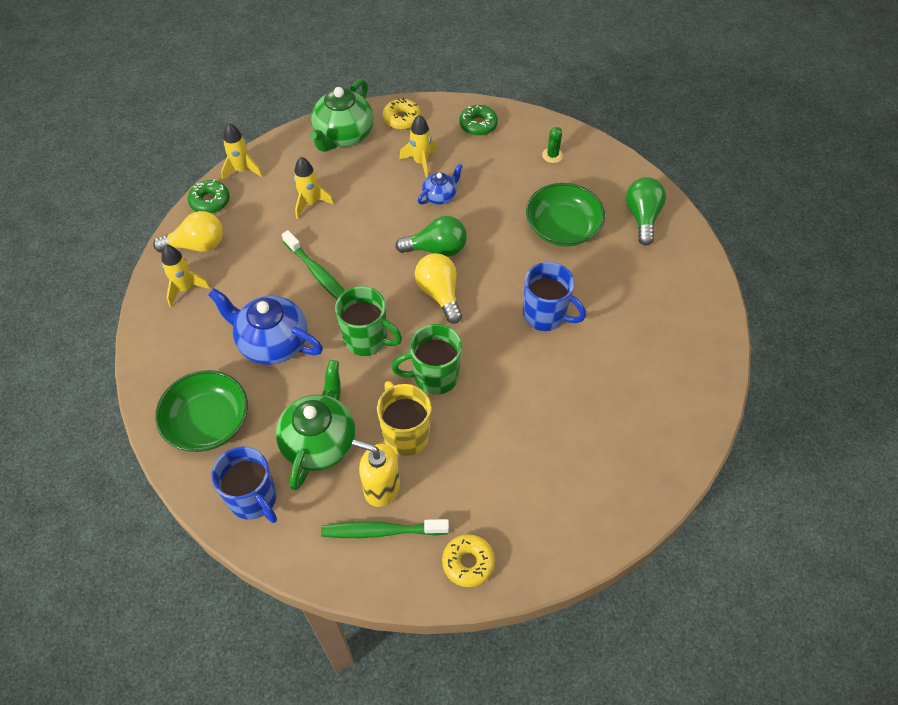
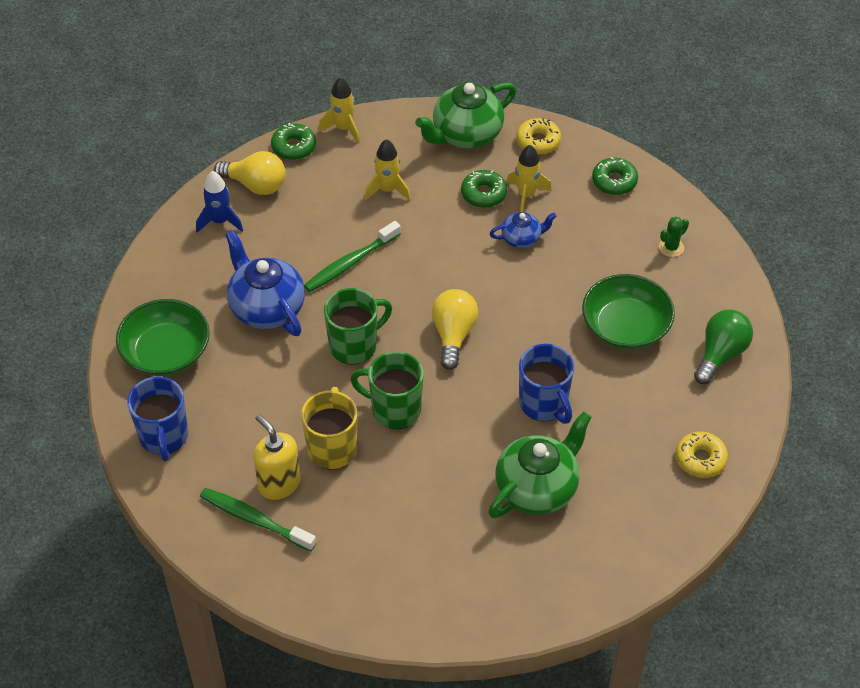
camera: 30 degrees right, 5 degrees down
(185, 288) = (220, 221): yellow rocket -> blue rocket
(318, 274) = (350, 263): green toothbrush -> green toothbrush turned 60 degrees clockwise
(320, 442) = (251, 417): green teapot -> green teapot (537, 488)
(367, 339) = (354, 345): green mug -> green mug turned 90 degrees counterclockwise
(388, 174) = (483, 194): none -> green donut
(437, 249) = (481, 290): green light bulb -> none
(468, 563) = (312, 585): yellow donut -> yellow donut (700, 459)

